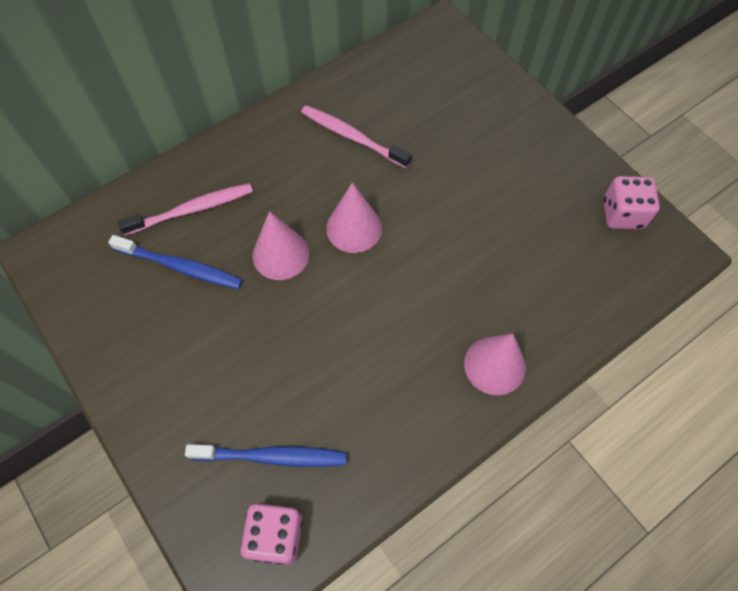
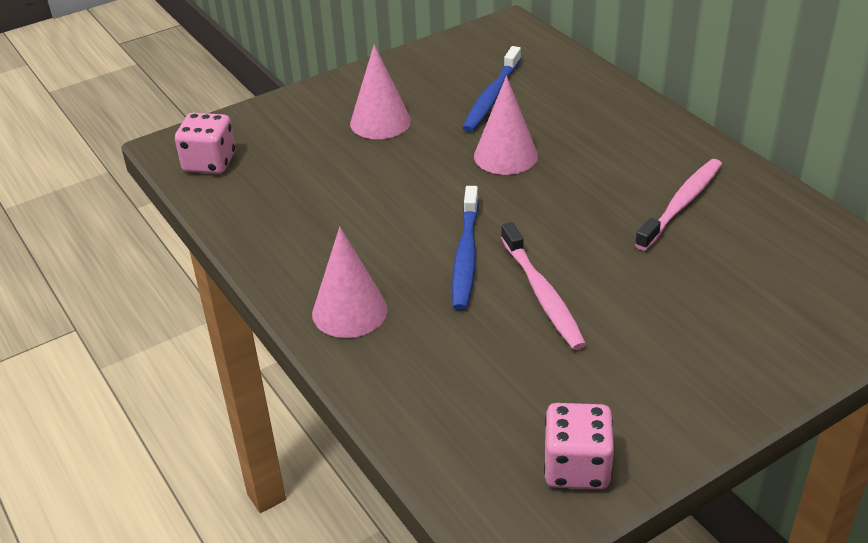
camera: 95 degrees right, 25 degrees down
(191, 210) = (561, 98): pink toothbrush -> pink toothbrush (542, 294)
(271, 456) = (282, 158): blue toothbrush -> blue toothbrush (466, 255)
(354, 228) = (542, 206): pink cone -> pink cone (380, 122)

